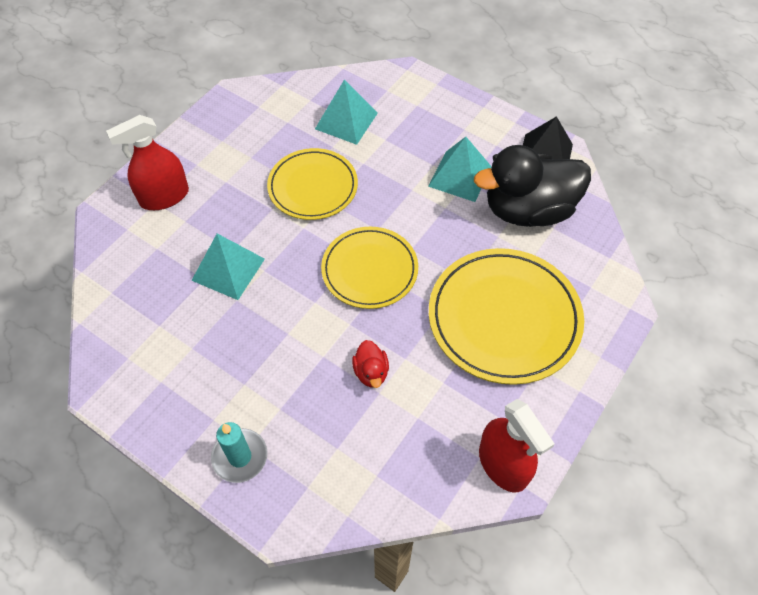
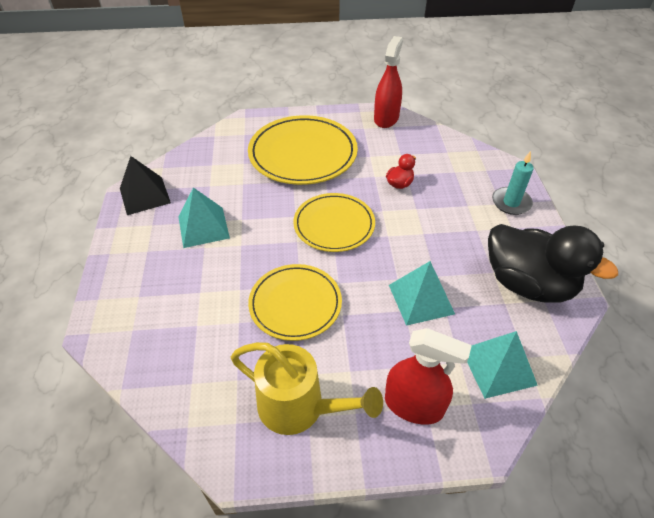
camera: 130 degrees left, 10 degrees down
(232, 140) = (300, 407): none -> yellow watering can
(346, 120) = (198, 333): turquoise pyramid -> turquoise pyramid (498, 366)
(528, 210) = (206, 181): black duck -> black duck (528, 284)

